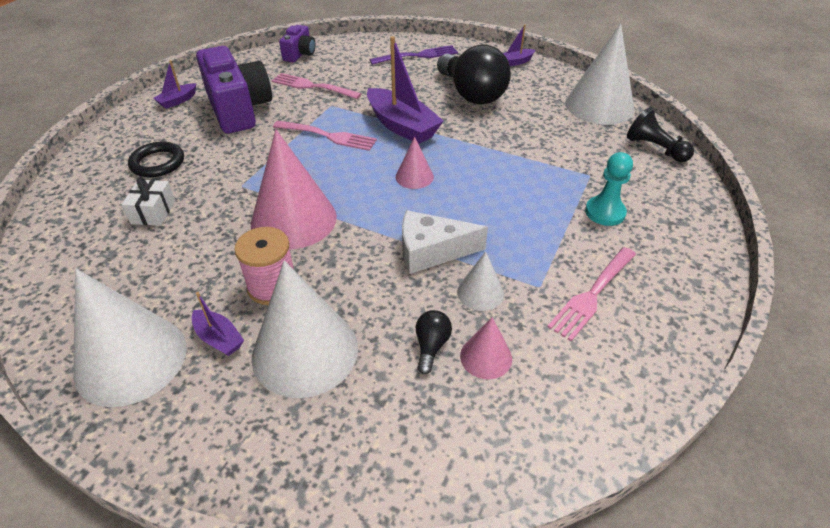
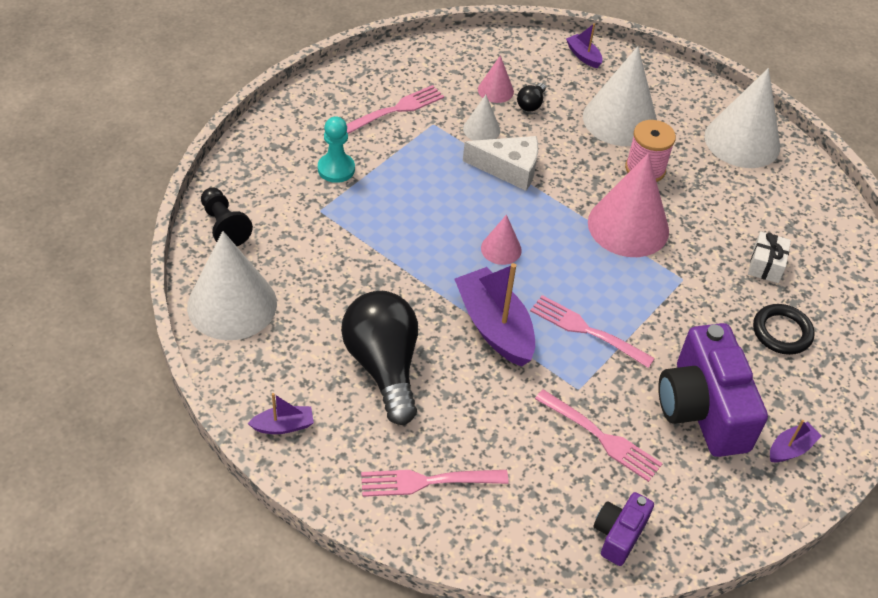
camera: 170 degrees left, 5 degrees up
(219, 338) = (682, 141): purple boat -> purple boat (583, 56)
(417, 56) = (428, 481): purple fork -> pink fork

